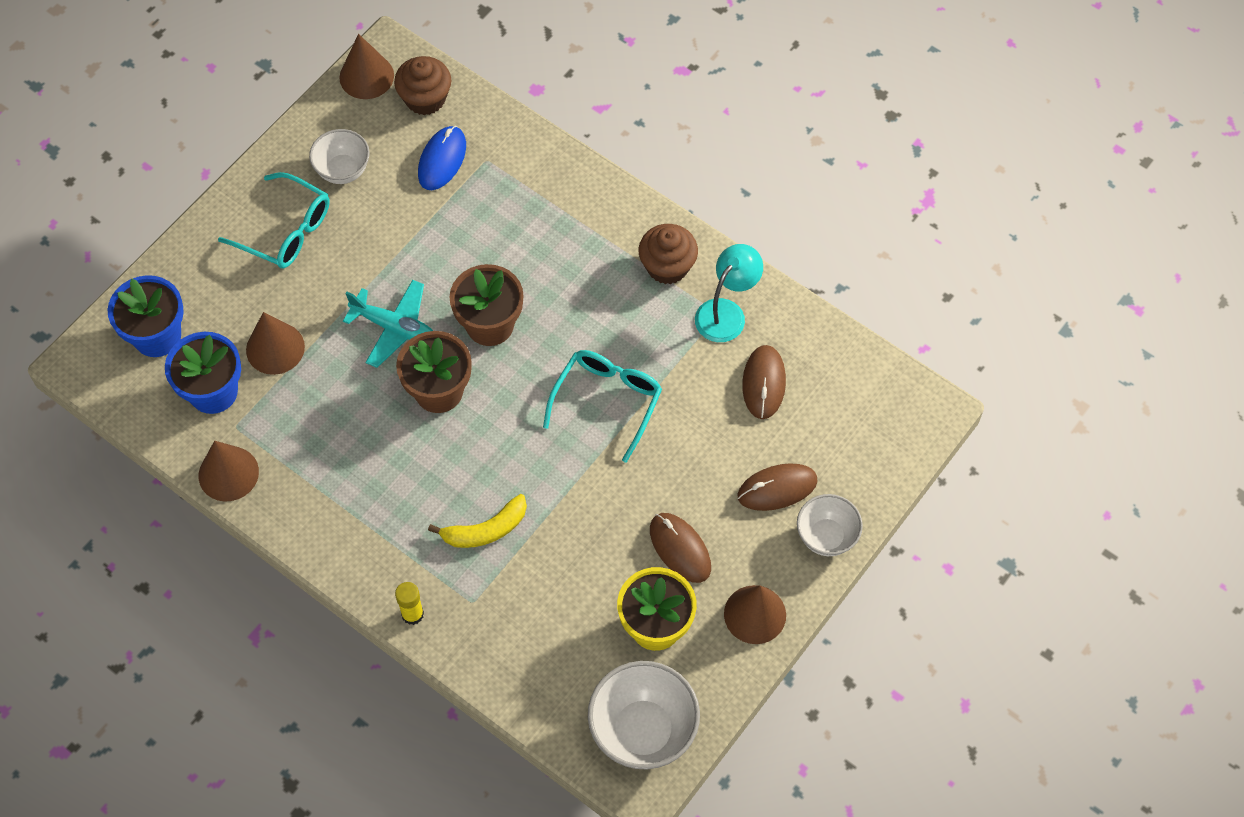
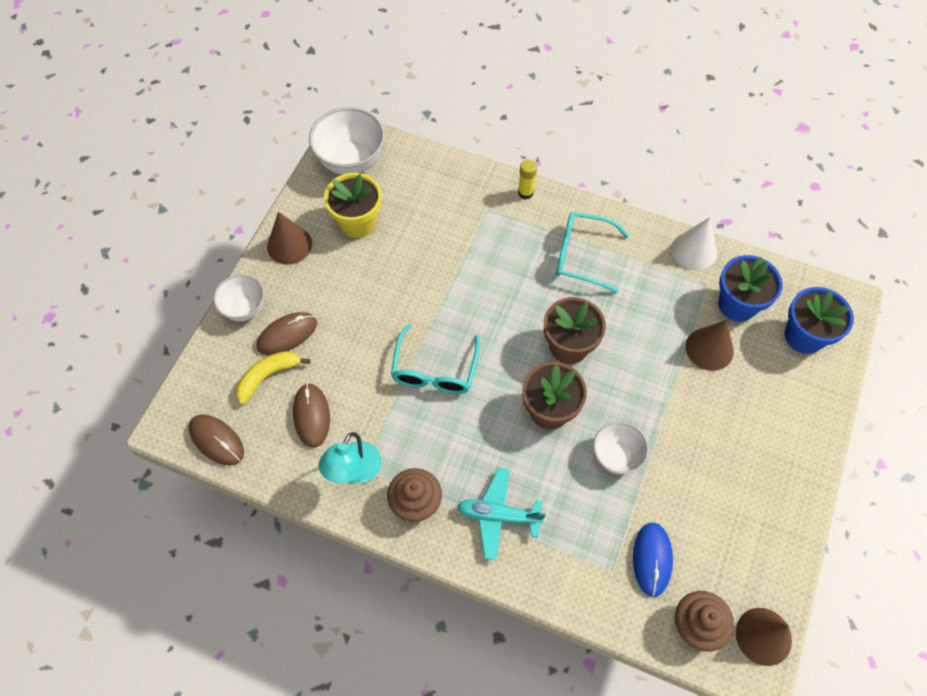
camera: 165 degrees right, 0 degrees up
(228, 473) = (694, 251): brown cone -> white cone
(285, 230) = (754, 451): turquoise glasses -> turquoise glasses (583, 256)
(343, 170) = (735, 523): white bowl -> white bowl (616, 456)
(394, 327) = (625, 388): turquoise plane -> turquoise plane (498, 515)
(485, 530) = (496, 256): yellow banana -> yellow banana (268, 376)
(680, 548) = (352, 275): brown mouse -> brown mouse (216, 440)

